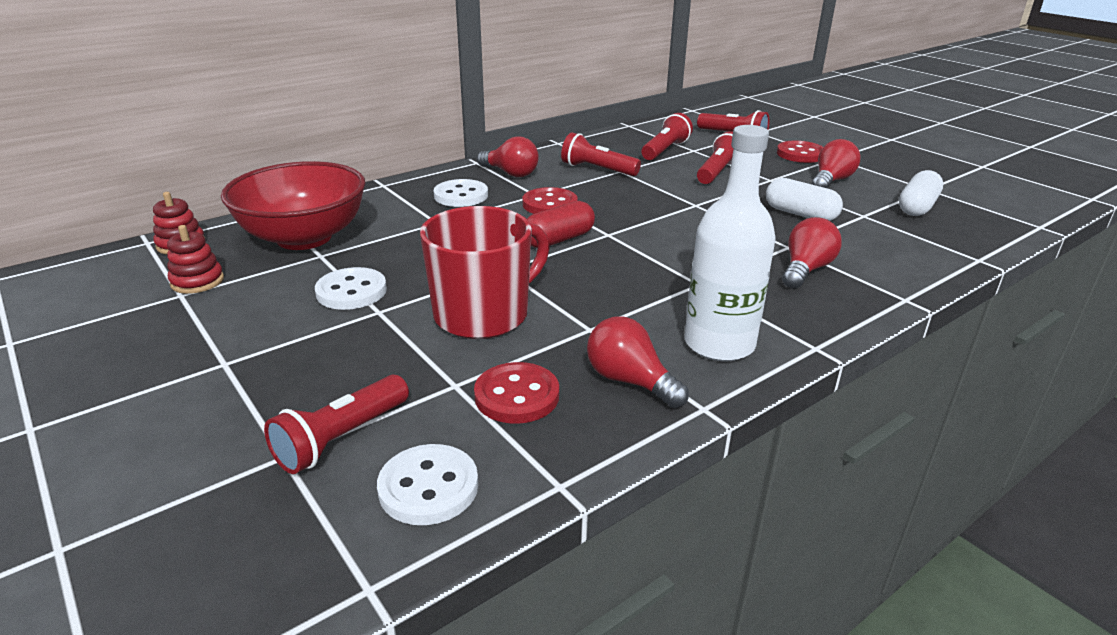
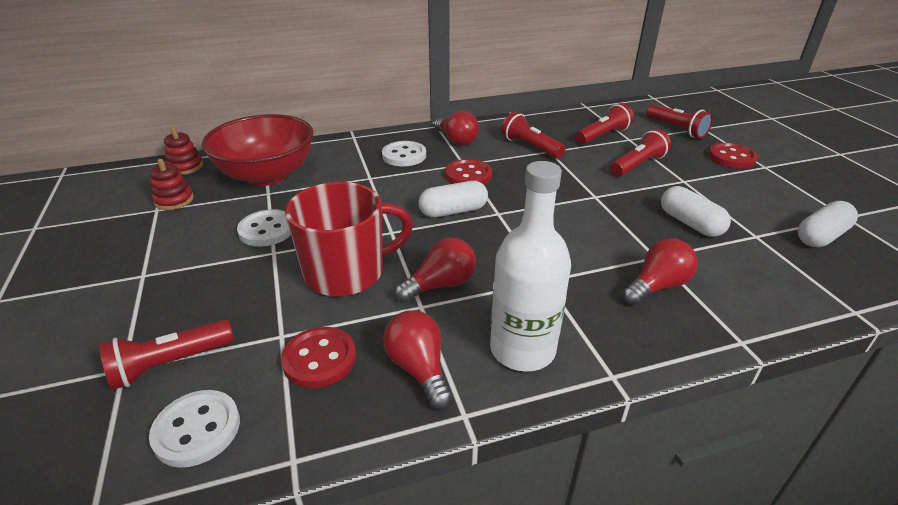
camera: 20 degrees right, 5 degrees up
(559, 239) = (453, 211): red capsule -> white capsule
(831, 181) = (745, 192): red light bulb -> red light bulb (440, 285)

